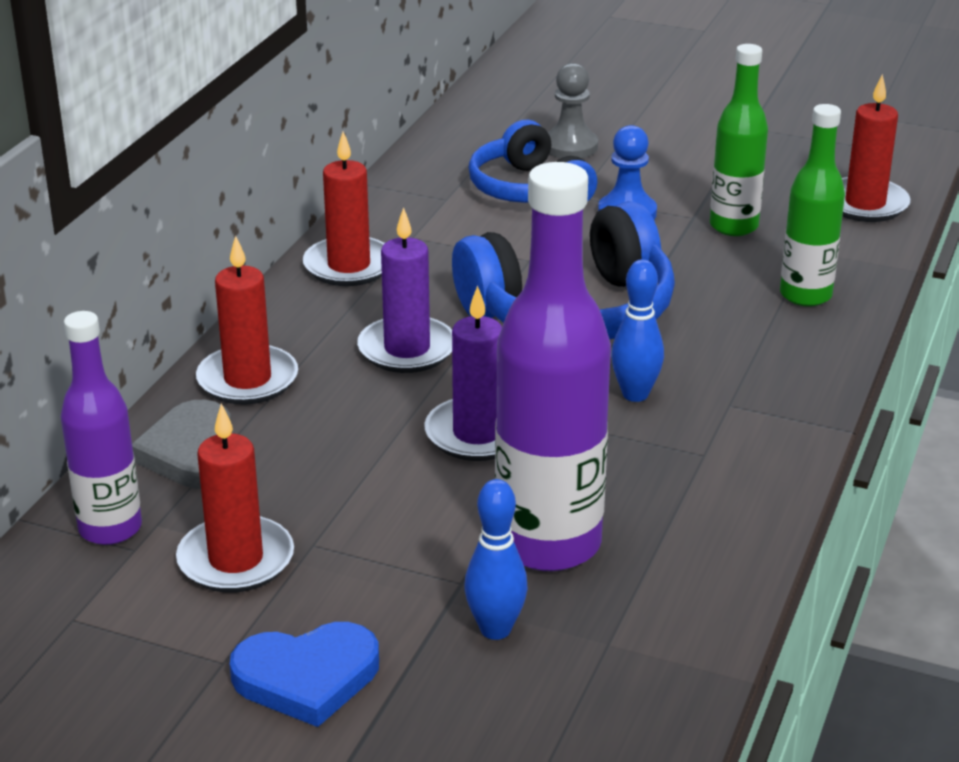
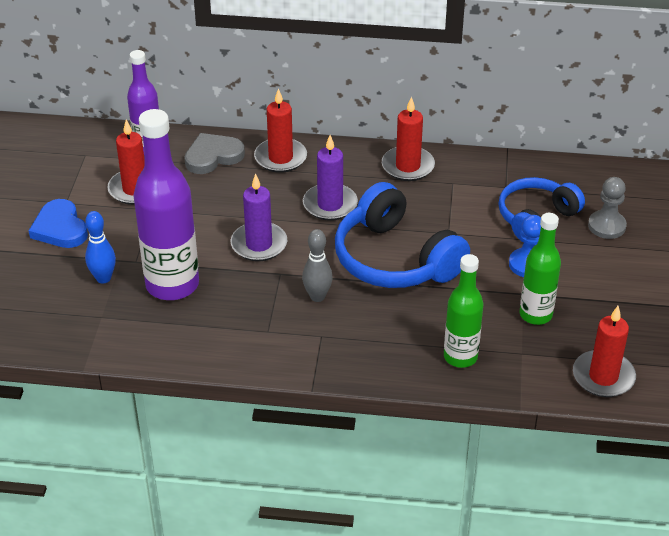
camera: 75 degrees right, 10 degrees up
(635, 394) = (317, 296): blue bowling pin -> grey bowling pin

